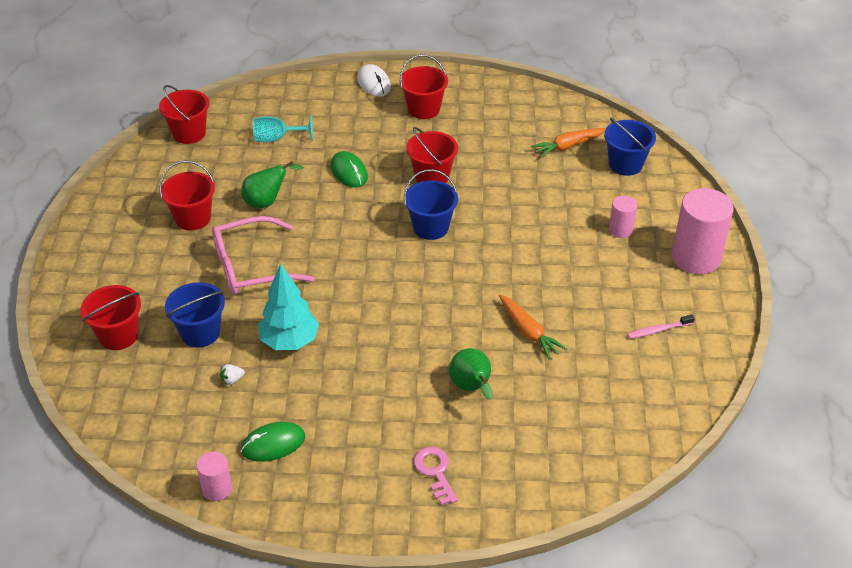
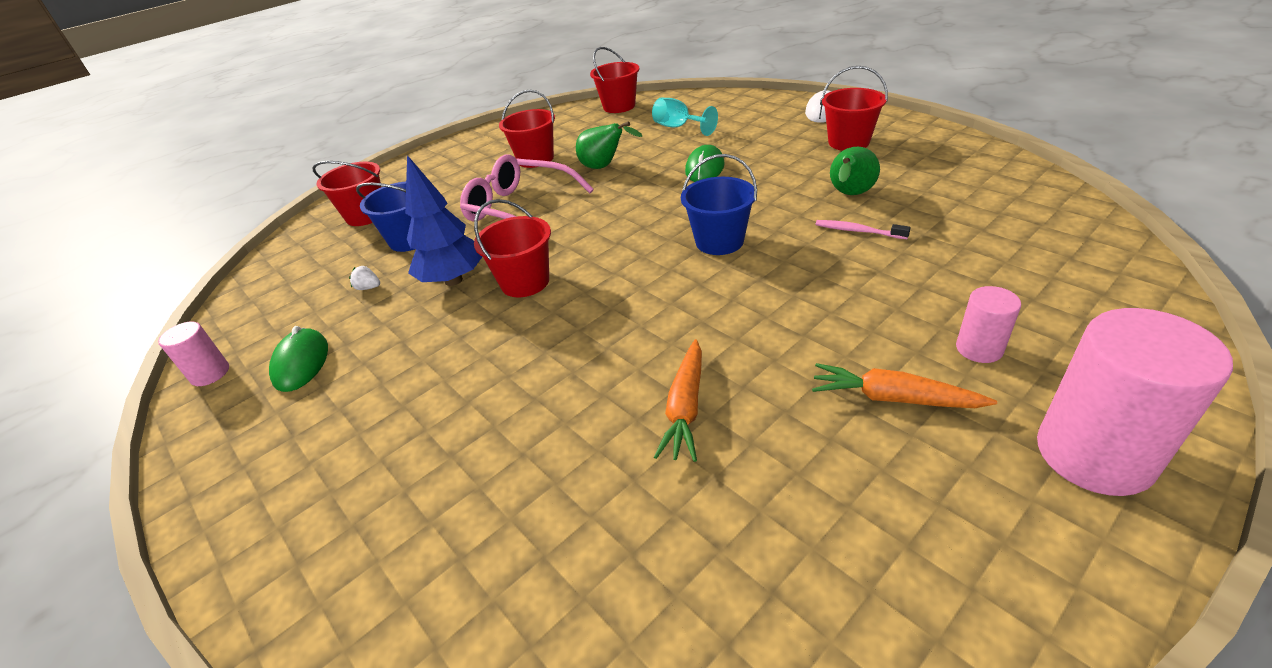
camera: 50 degrees right, 5 degrees down
(273, 444) = (301, 363): green mouse -> green mouse turned 60 degrees clockwise
(289, 341) = (453, 280): turquoise tree -> blue tree
(432, 176) = (782, 198): red bucket -> red bucket (525, 282)
(435, 472) = (353, 508): pink key -> none
(472, 388) = (530, 433): green pear -> green pear (849, 195)
(568, 146) = (999, 224): orange carrot -> orange carrot (893, 398)
(625, 164) = (1075, 273): blue bucket -> none
(659, 330) = (893, 532): pink toothbrush -> pink toothbrush (858, 231)

